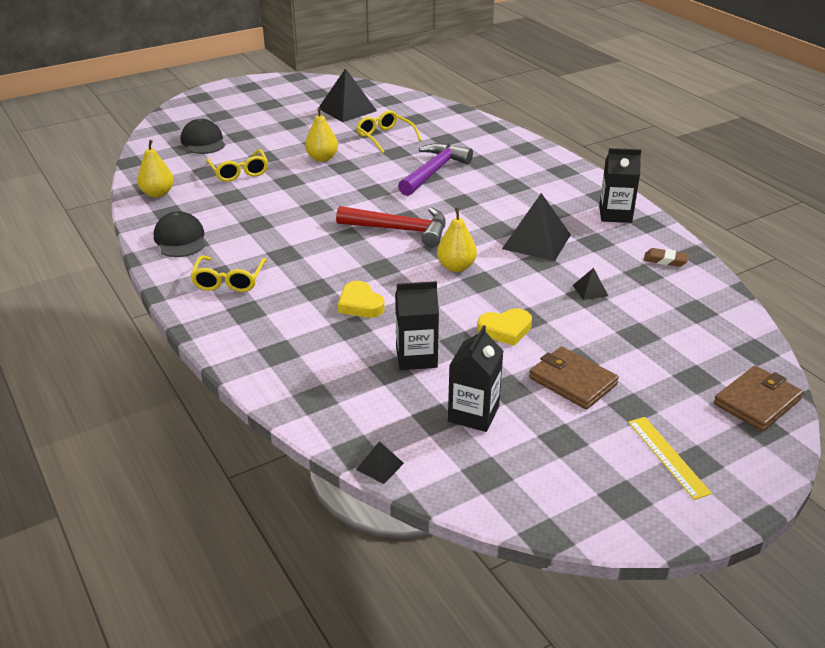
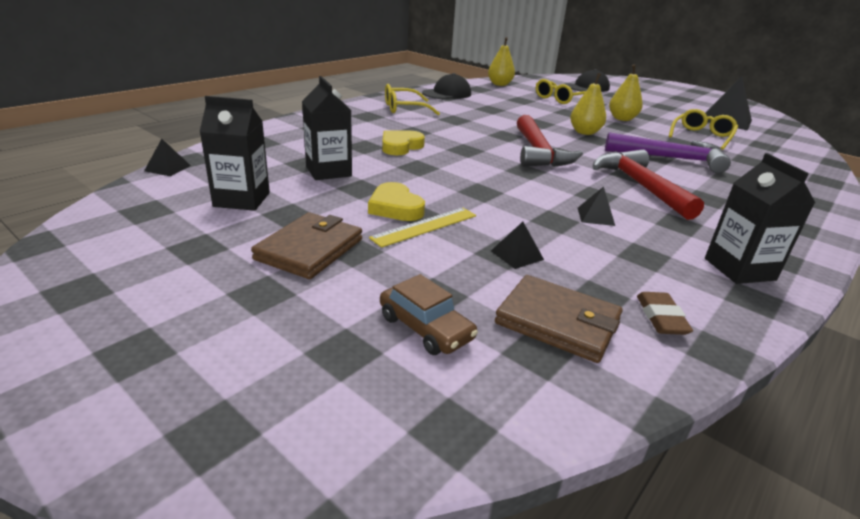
camera: 70 degrees right, 5 degrees down
(456, 267) = (496, 178): yellow pear -> yellow pear (584, 132)
(486, 205) = (640, 186): none -> red hammer
(536, 241) = (595, 216): black pyramid -> black pyramid, size x0.46
(668, 456) = (151, 324): yellow ruler -> yellow ruler (425, 226)
(673, 344) = (425, 328): none -> brown car
(757, 401) = (291, 427): brown wallet -> brown wallet (558, 322)

